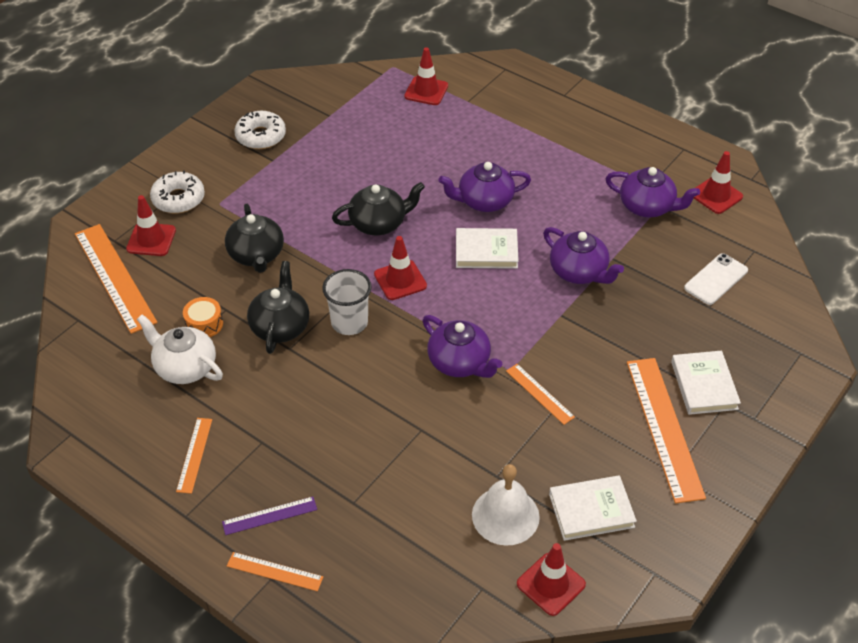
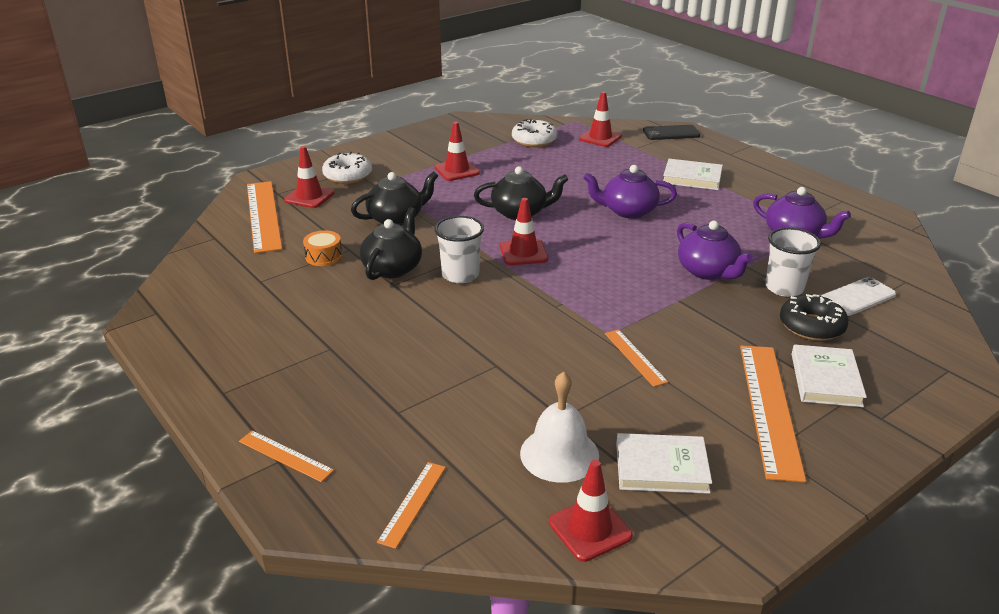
camera: 15 degrees right, 15 degrees down
(184, 367) = (288, 283): white teapot -> none
(194, 455) = (259, 347): orange ruler -> orange ruler (412, 503)
(256, 255) = (396, 218): black teapot -> black teapot turned 120 degrees counterclockwise
(261, 136) = (440, 147): white donut -> white donut (534, 140)
(269, 515) = (306, 407): purple ruler -> none
(460, 363) = (559, 320): purple teapot -> none
(486, 251) = (617, 244): white book -> white book (692, 178)
(497, 71) = (671, 133): none -> black phone
(651, 280) = (784, 288): none -> white cup
(682, 324) = (811, 326): none -> black donut
(716, 195) = (870, 236): red traffic cone -> red traffic cone (457, 170)

